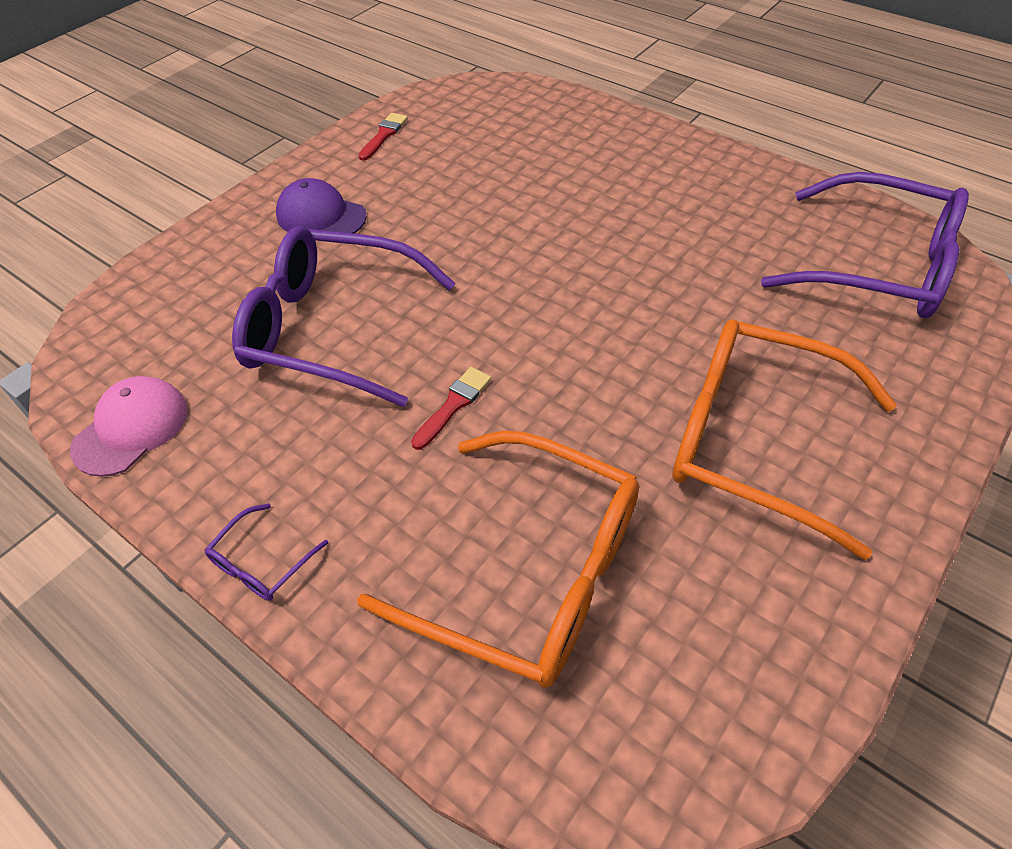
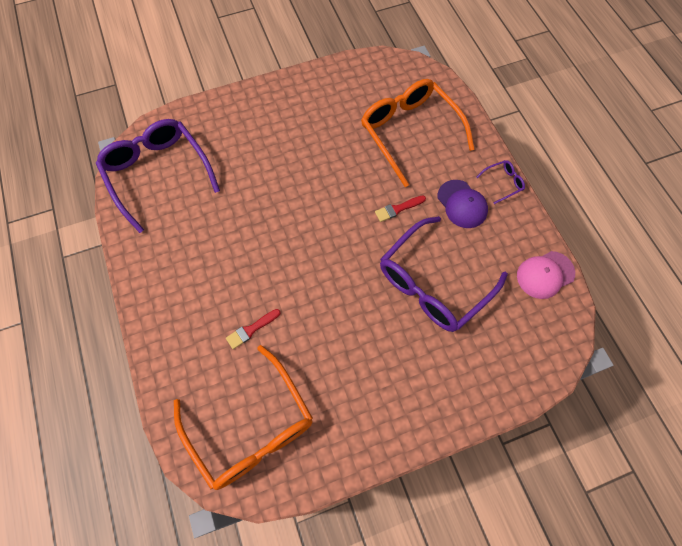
camera: 150 degrees left, 15 degrees up
(321, 216) = (401, 381): purple cap -> purple cap (462, 204)
(330, 328) = (432, 284): purple glasses -> purple glasses turned 90 degrees clockwise
(384, 135) = (319, 451): red brush -> red brush (251, 329)
(752, 439) = (295, 133): orange glasses -> orange glasses (251, 428)

